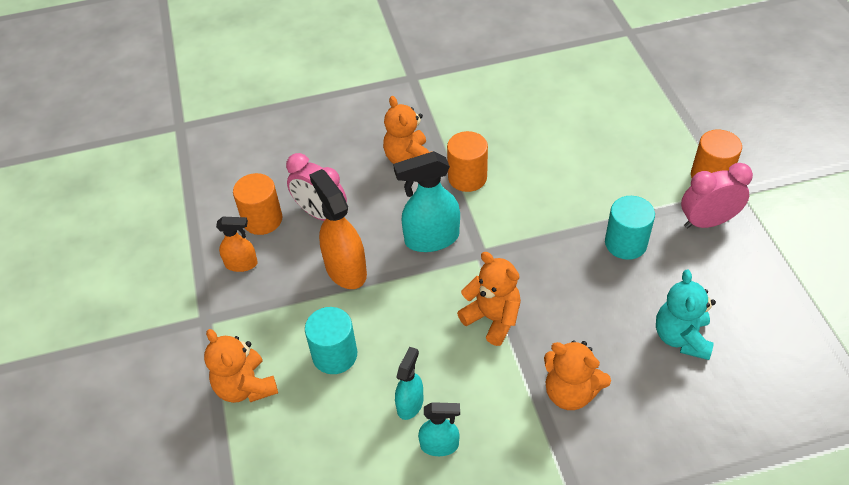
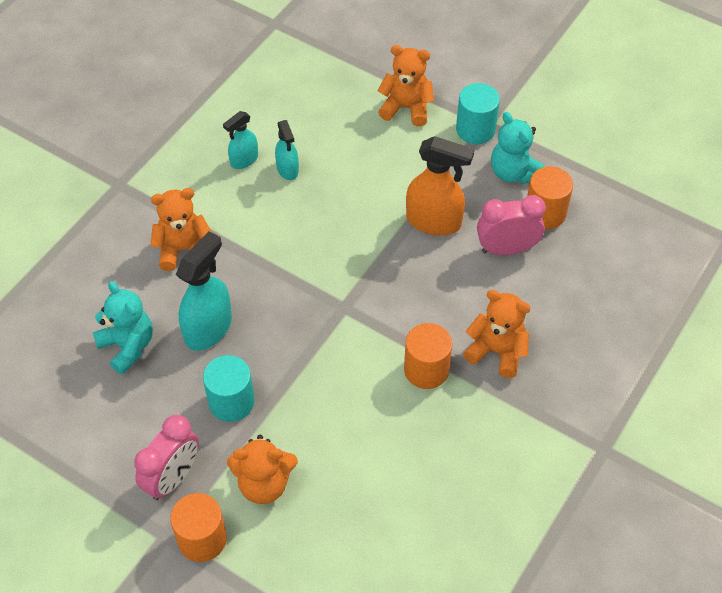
camera: 135 degrees right, 5 degrees up
(241, 264) = (514, 172): orange spray bottle -> turquoise teddy bear
(335, 355) = (371, 163): turquoise cylinder -> turquoise cylinder (475, 129)
(431, 239) = (396, 291): turquoise spray bottle -> turquoise spray bottle (208, 328)
(492, 318) = (285, 262): orange teddy bear -> orange teddy bear (264, 483)

